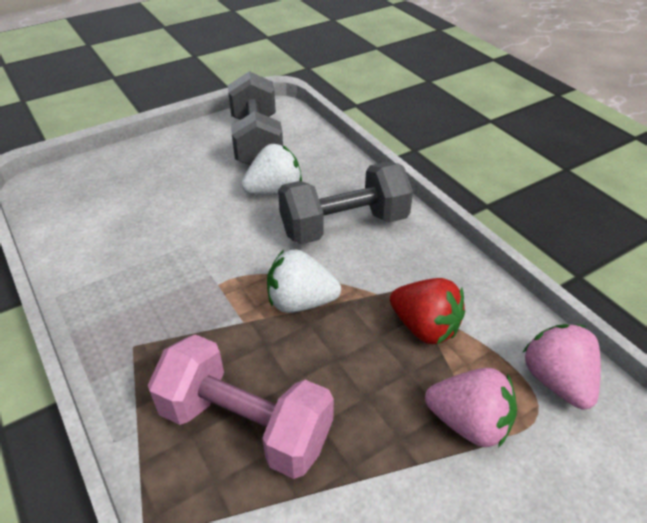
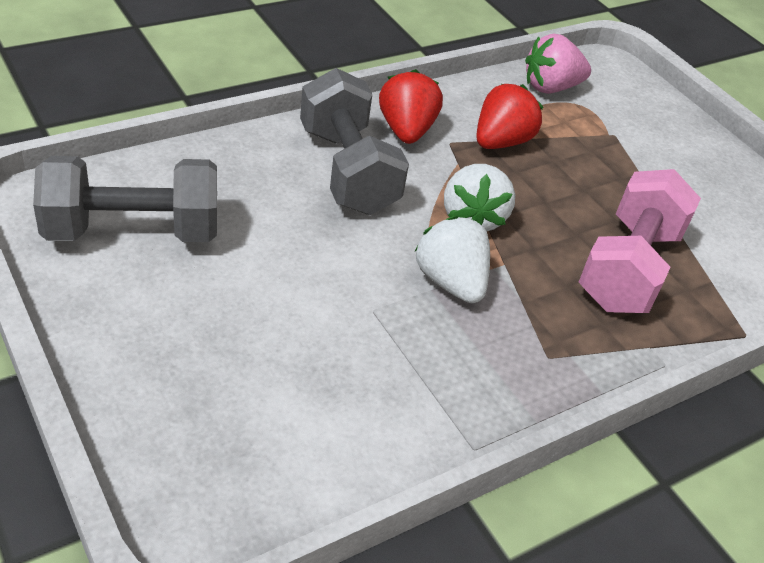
camera: 95 degrees left, 0 degrees up
(274, 191) = (267, 222): white strawberry -> white strawberry (450, 282)
(413, 258) = (406, 131): none -> red strawberry
(468, 423) = (598, 140): pink strawberry -> none

